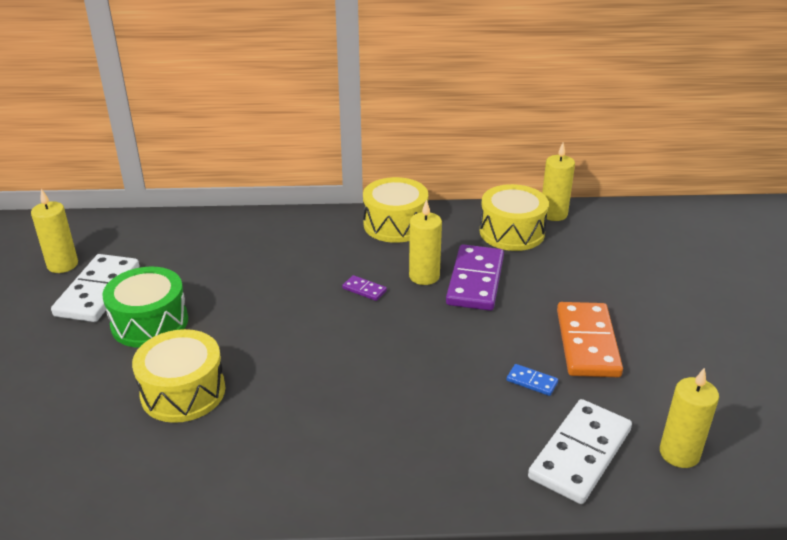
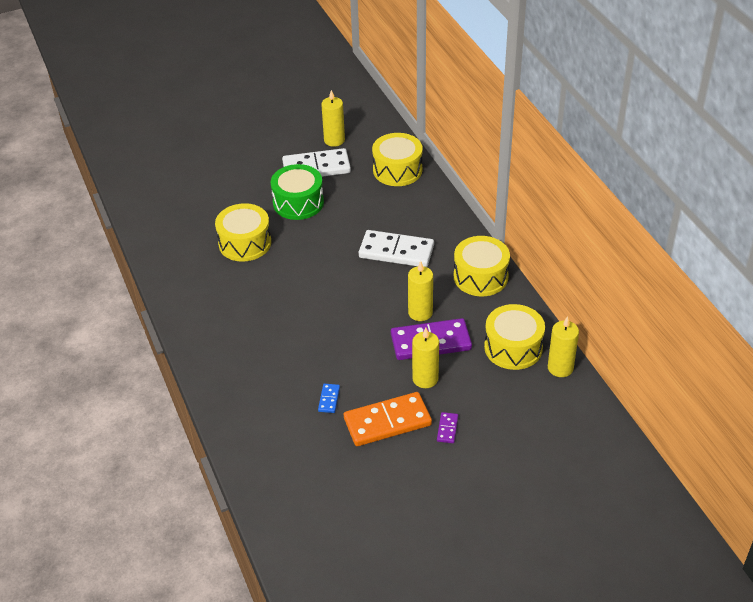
camera: 70 degrees right, 10 degrees up
(172, 233) = (397, 170): none -> yellow drum
(364, 290) = (386, 286): purple domino -> purple domino (447, 429)
(580, 454) = (269, 437): white domino -> white domino (396, 251)
(679, 453) = (291, 489): yellow candle -> yellow candle (425, 379)

